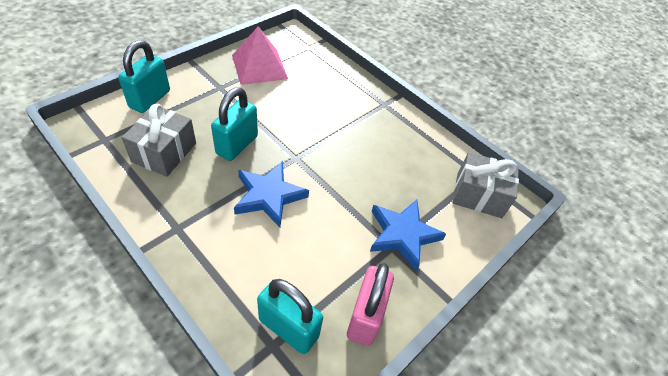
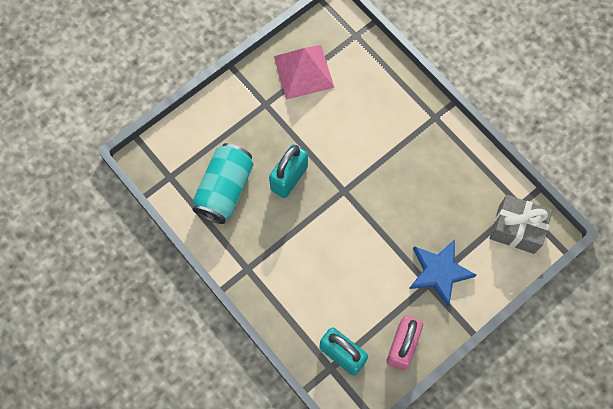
camera: 10 degrees right, 20 degrees up
(150, 99) = (201, 125): turquoise padlock -> none
(164, 152) = (225, 190): grey gift -> turquoise can
(269, 196) = (321, 234): blue star -> none

